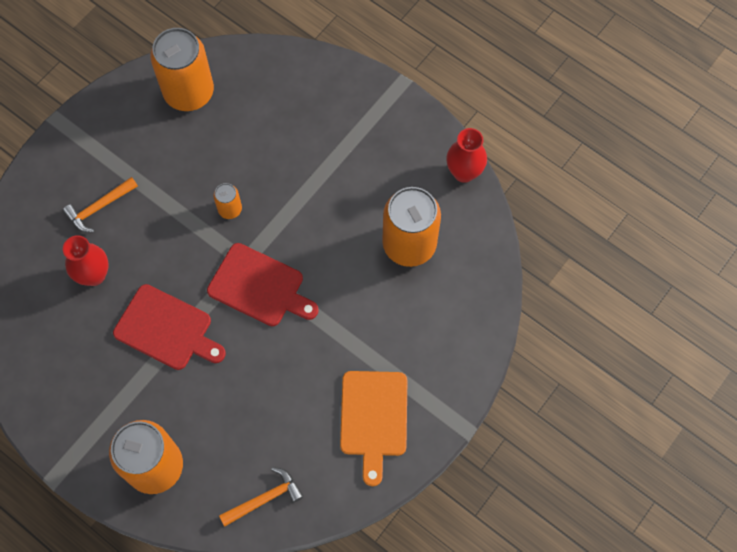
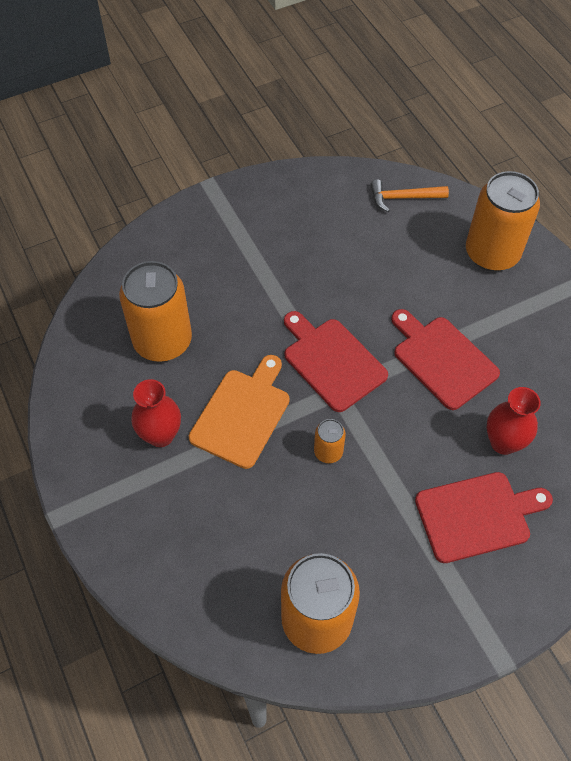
camera: 155 degrees left, 10 degrees down
(99, 208) = (477, 516): orange hammer -> red cutting board
(373, 418) = (281, 217): orange cutting board -> orange cutting board (242, 414)
(464, 172) = (62, 386): red vase -> red vase (161, 435)

